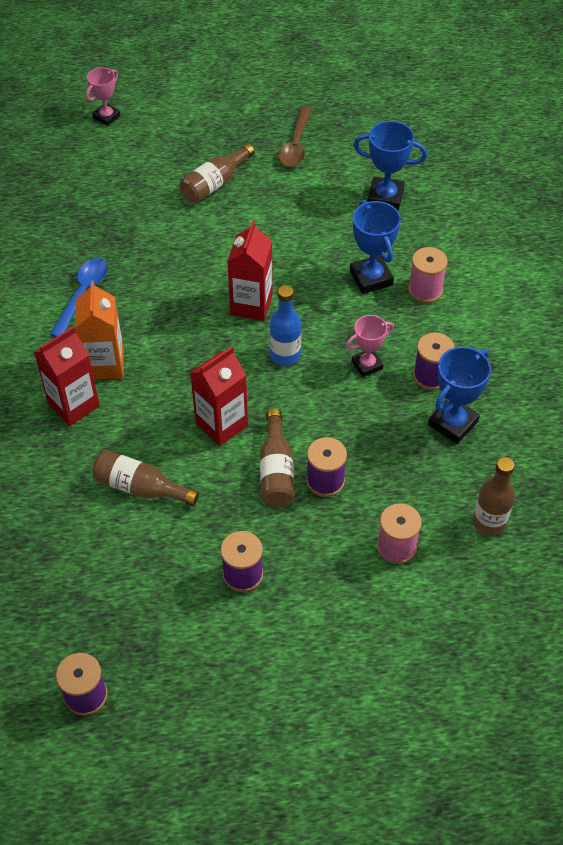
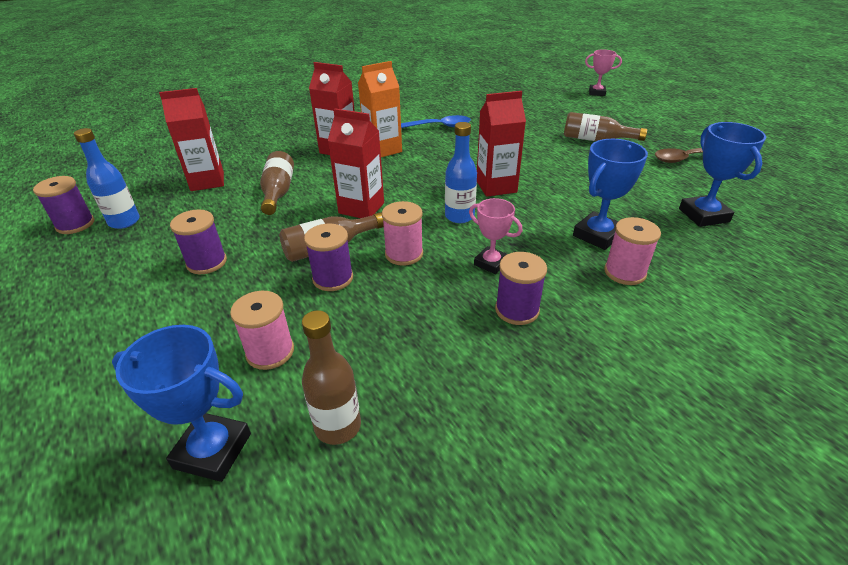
camera: 65 degrees right, 15 degrees down
(65, 552) = (207, 181): none -> red carton
(111, 644) = (124, 222): none -> blue bottle
(319, 418) = (404, 254): none -> pink spool
(453, 423) = (466, 347): blue trophy -> blue trophy (213, 451)

